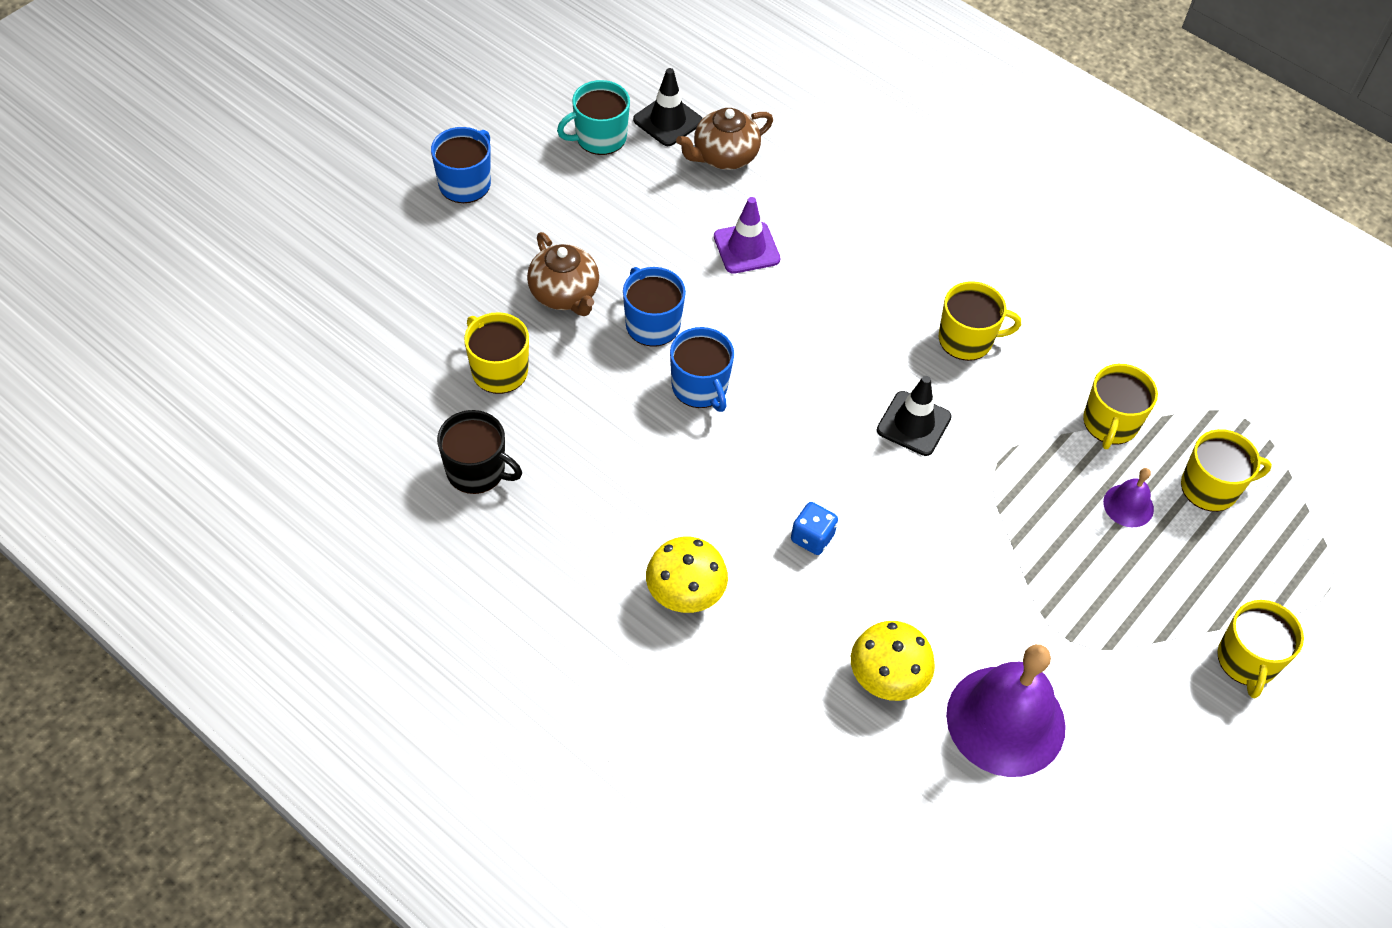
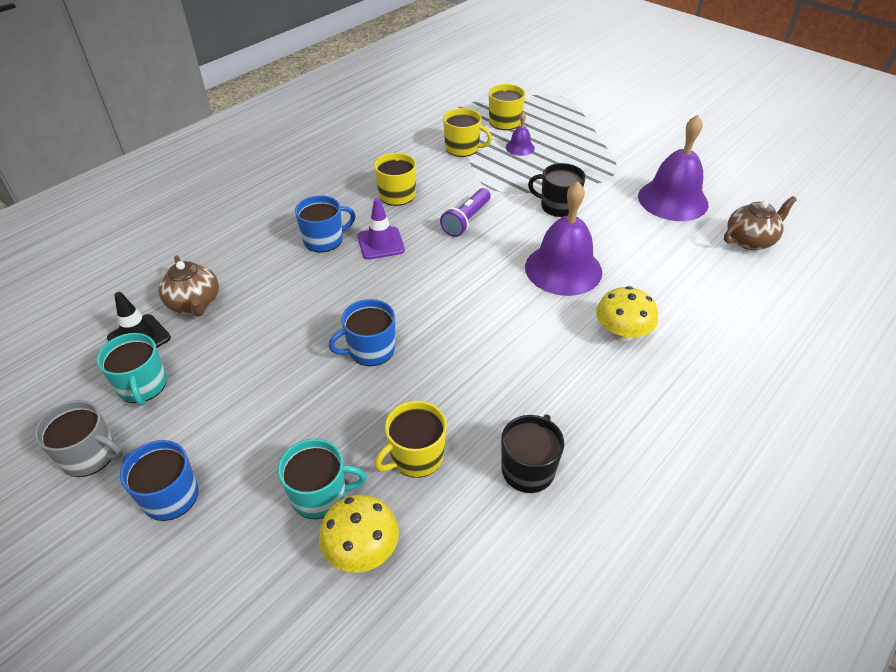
camera: 85 degrees left, 10 degrees down
(458, 294) = (320, 494): none -> turquoise mug
(514, 118) = (90, 455): none -> grey mug
(564, 294) = (331, 409): brown teapot -> brown teapot (750, 240)
(700, 387) = (436, 322): blue mug -> blue mug (324, 240)
(746, 248) = (298, 293): purple traffic cone -> purple traffic cone (381, 243)
(812, 537) = (563, 269): blue dice -> purple bell
(887, 677) = (659, 242): yellow mushroom -> yellow mushroom (362, 549)
(913, 424) = (466, 220): black traffic cone -> purple flashlight
(965, 546) = (558, 206): none -> black mug
(1247, 660) = (610, 122): yellow mug -> none

